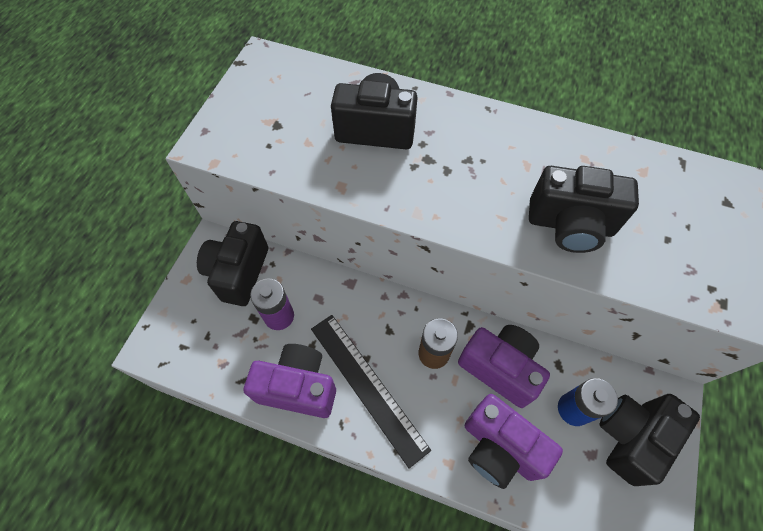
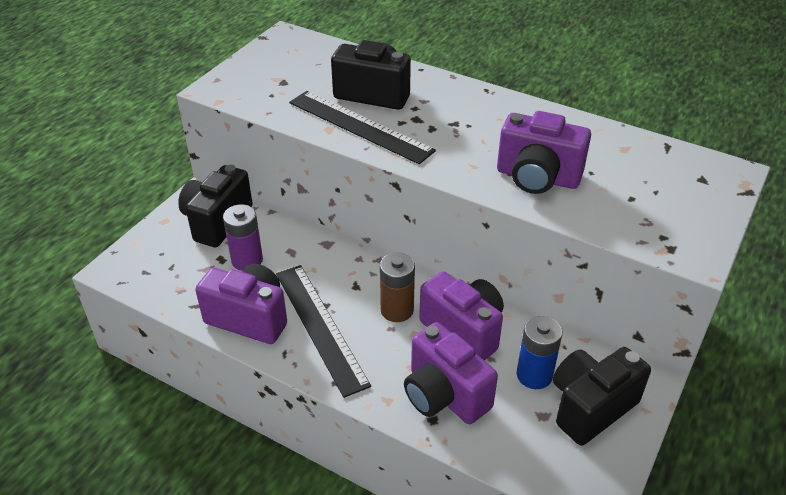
camera: 10 degrees right, 20 degrees down
(372, 178) = (359, 126): none -> black ruler
(570, 225) = (537, 177): black camera -> purple camera

